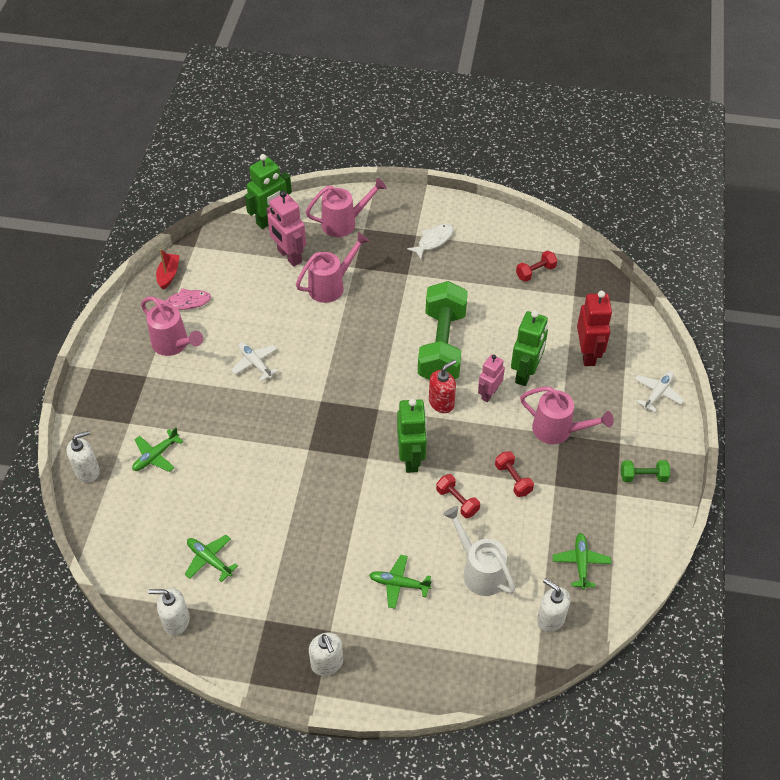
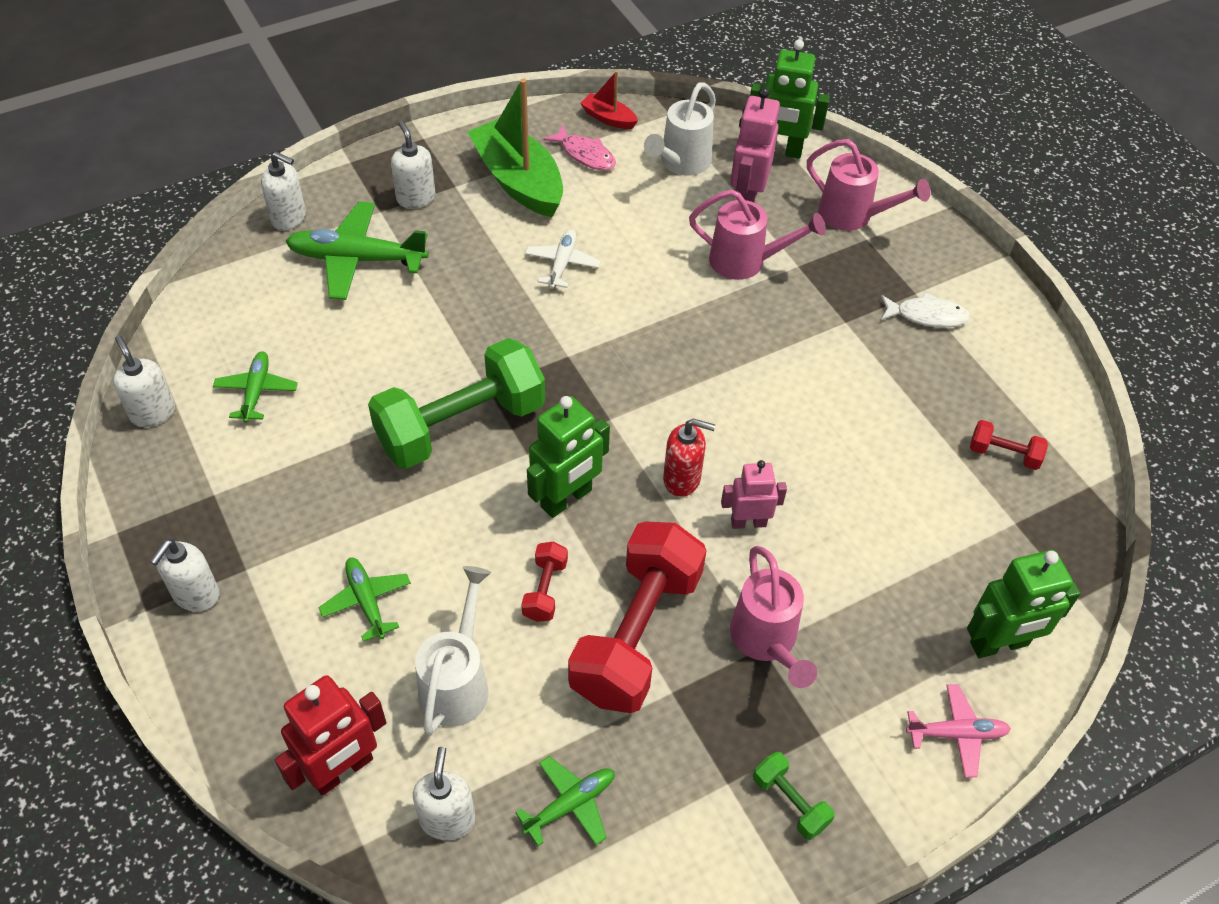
camera: 50 degrees right, 0 degrees up
(136, 400) = (416, 198): none -> white soap dispenser
(156, 456) = (356, 259): green plane -> green plane, size x1.75
(168, 275) = (608, 118): red boat -> red boat turned 120 degrees counterclockwise
(173, 344) = (518, 181): pink watering can -> green boat
(236, 266) = (681, 163): none -> white watering can
(442, 346) = (772, 425): green dumbbell -> green dumbbell (461, 425)
(513, 479) = (636, 634): red dumbbell -> red dumbbell, size x2.35
(525, 373) = (823, 544): green robot -> green robot (999, 644)
(588, 354) = (933, 600): red robot -> red robot (342, 770)
(657, 393) = (957, 734): white plane -> pink plane

